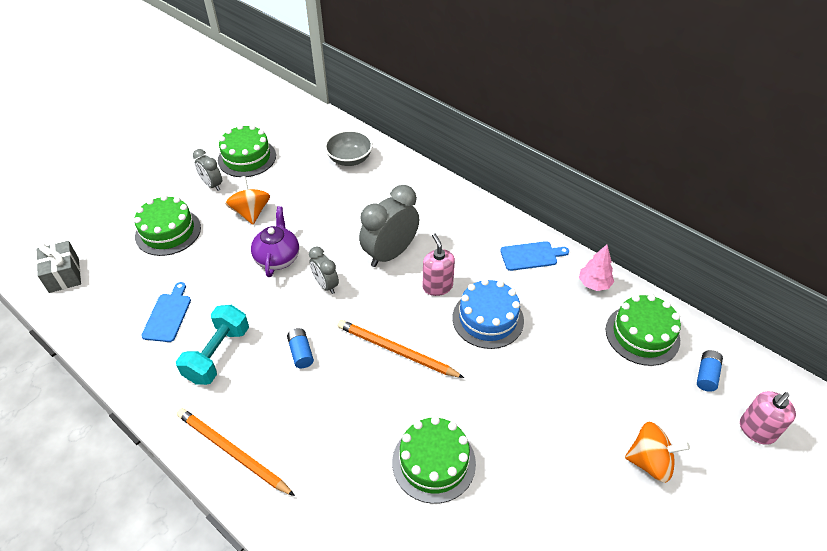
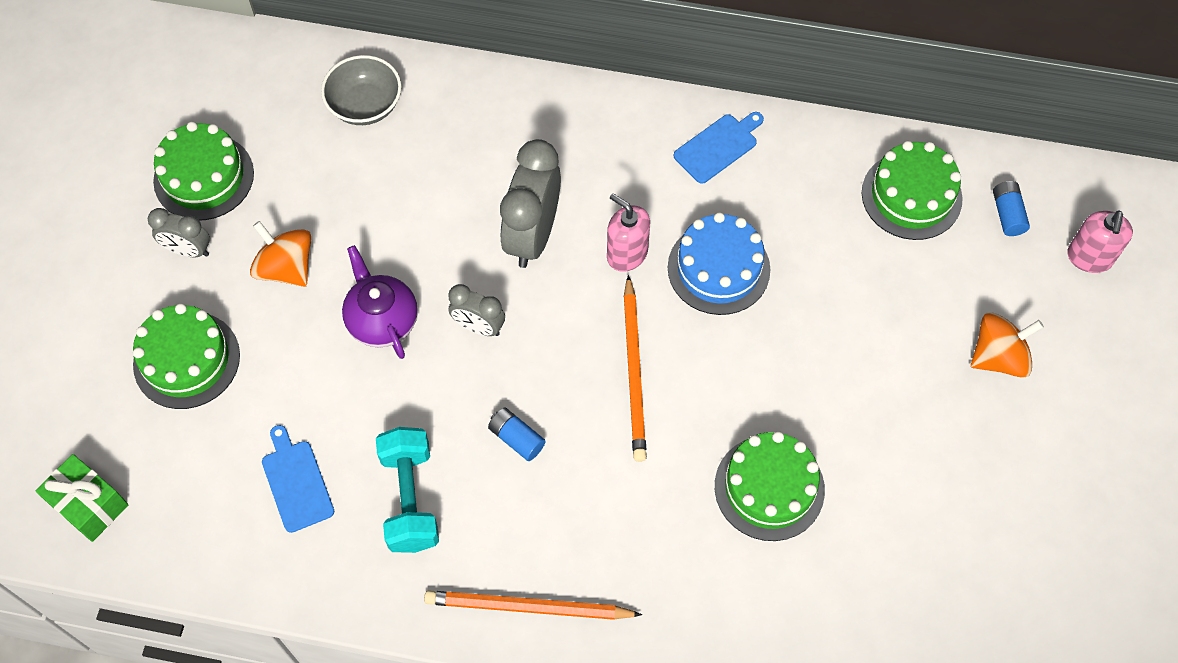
camera: 30 degrees left, 15 degrees up
(64, 275) = (89, 505): grey gift -> green gift
(396, 351) = (634, 372): orange pencil -> orange pencil turned 90 degrees counterclockwise
(594, 284) = (818, 151): pink tree -> none

